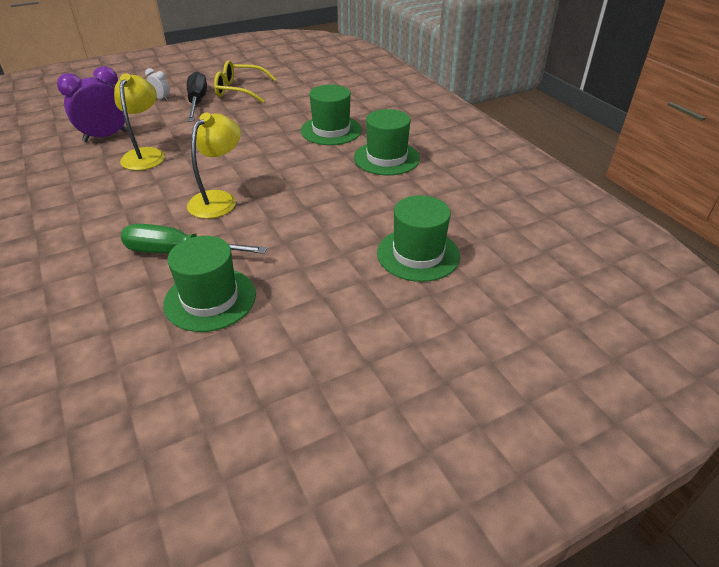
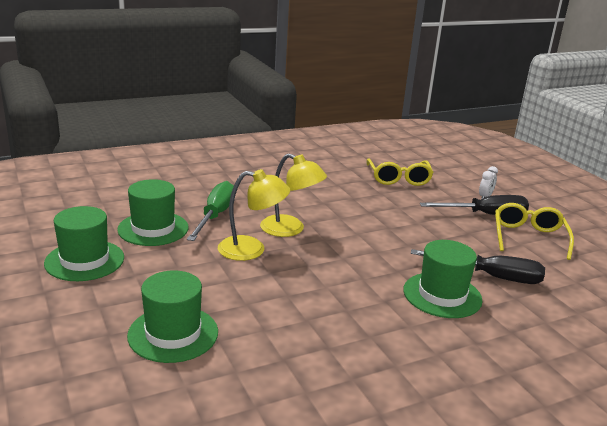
camera: 90 degrees right, 15 degrees down
(106, 136) = (398, 179): purple clock -> yellow glasses
(146, 154) = (368, 196): yellow lamp -> yellow lamp (251, 249)
(302, 110) = (491, 277): none -> black screwdriver
(386, 158) = (376, 332): green hat -> green hat (84, 260)

